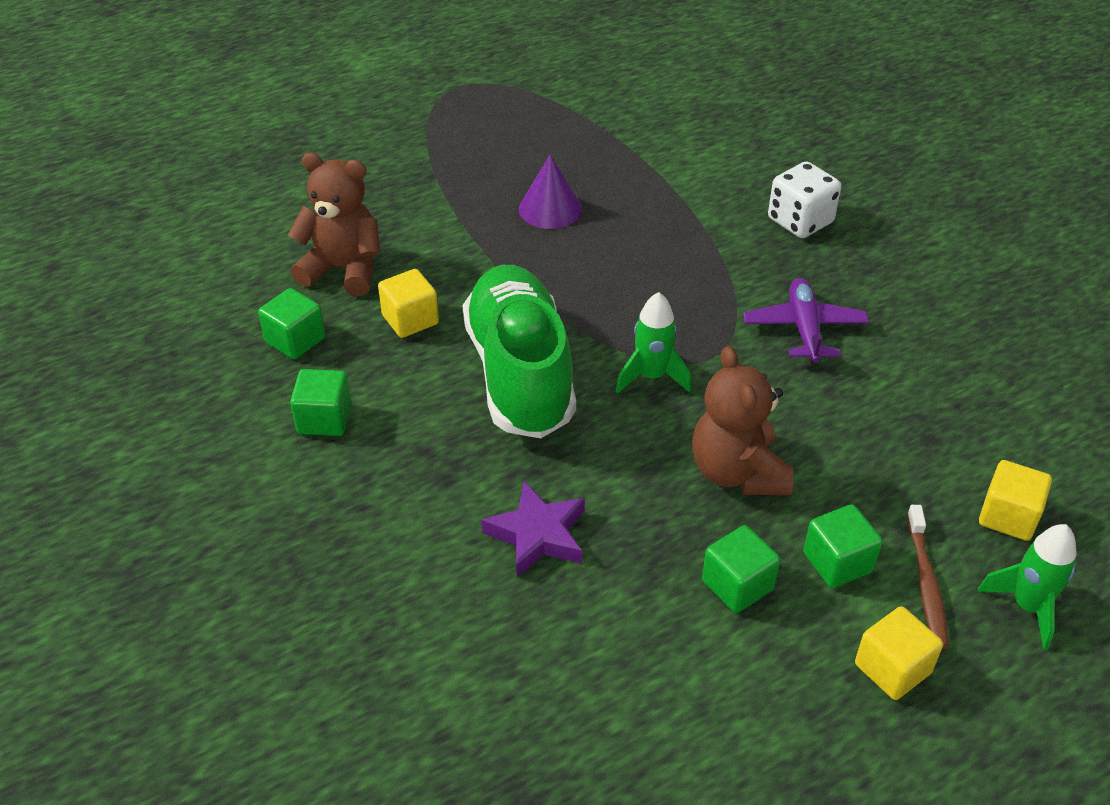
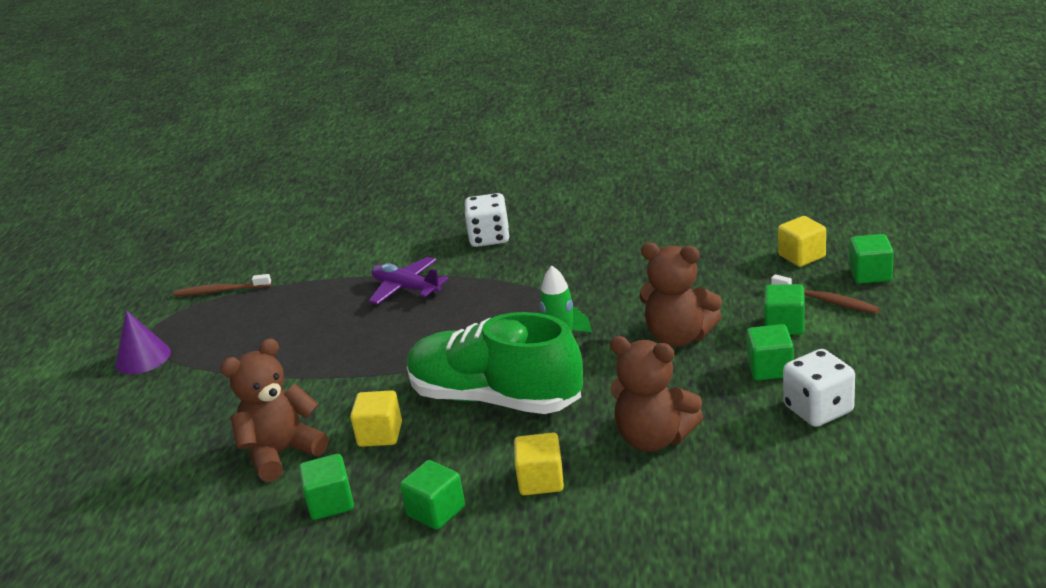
camera: 50 degrees left, 15 degrees down
(537, 535) = (654, 438): purple star -> brown teddy bear
(550, 209) = (346, 332): purple cone -> purple cone (143, 358)
(551, 90) = (220, 291): none -> brown toothbrush
(689, 666) = (818, 409): none -> white dice
(804, 329) = (585, 270): purple plane -> purple plane (406, 288)
(892, 668) = (878, 334): yellow cube -> yellow cube (541, 481)
(1027, 607) = (870, 274): green rocket -> green cube

